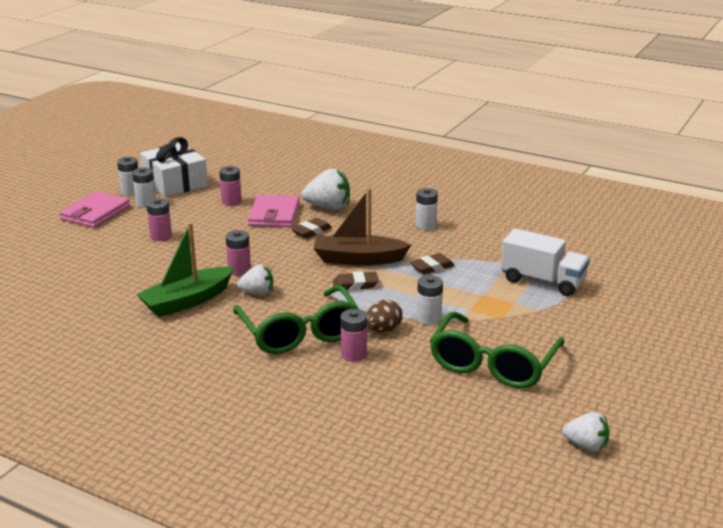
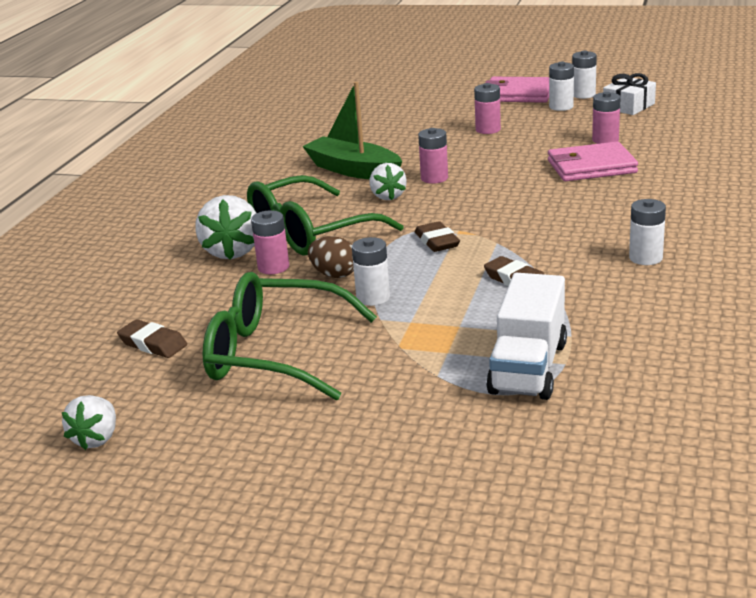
camera: 80 degrees right, 0 degrees up
(175, 183) = (628, 106): white gift -> white gift, size x0.60
(311, 231) = (562, 194): brown eraser -> brown eraser (153, 344)
(328, 207) = (642, 190): white strawberry -> white strawberry (232, 251)
(358, 259) = (506, 232): brown boat -> none

